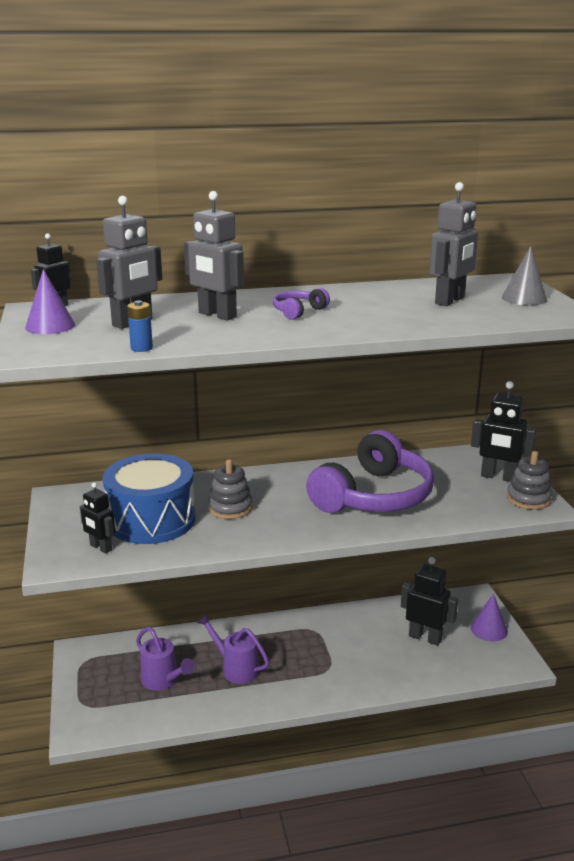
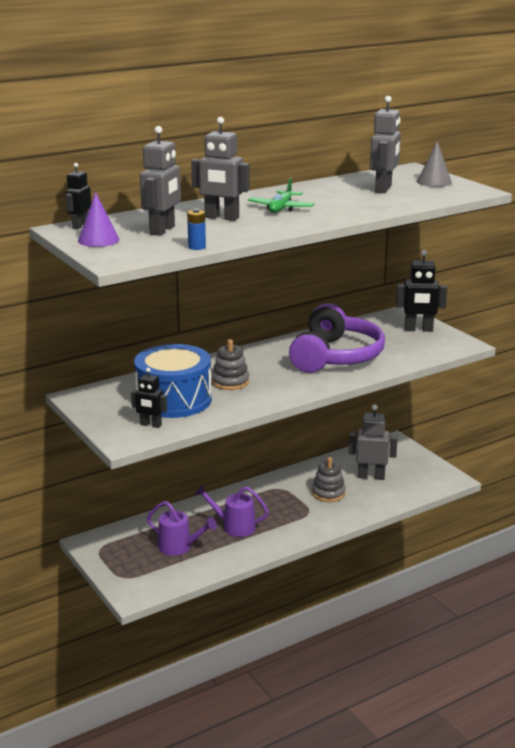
camera: 20 degrees left, 0 degrees up
(298, 311) = (281, 208): purple headphones -> green plane
(425, 637) = (371, 476): black robot -> grey robot
(489, 629) = (416, 461): purple cone -> none
(528, 499) = (450, 341): grey stacking toy -> grey stacking toy (328, 493)

